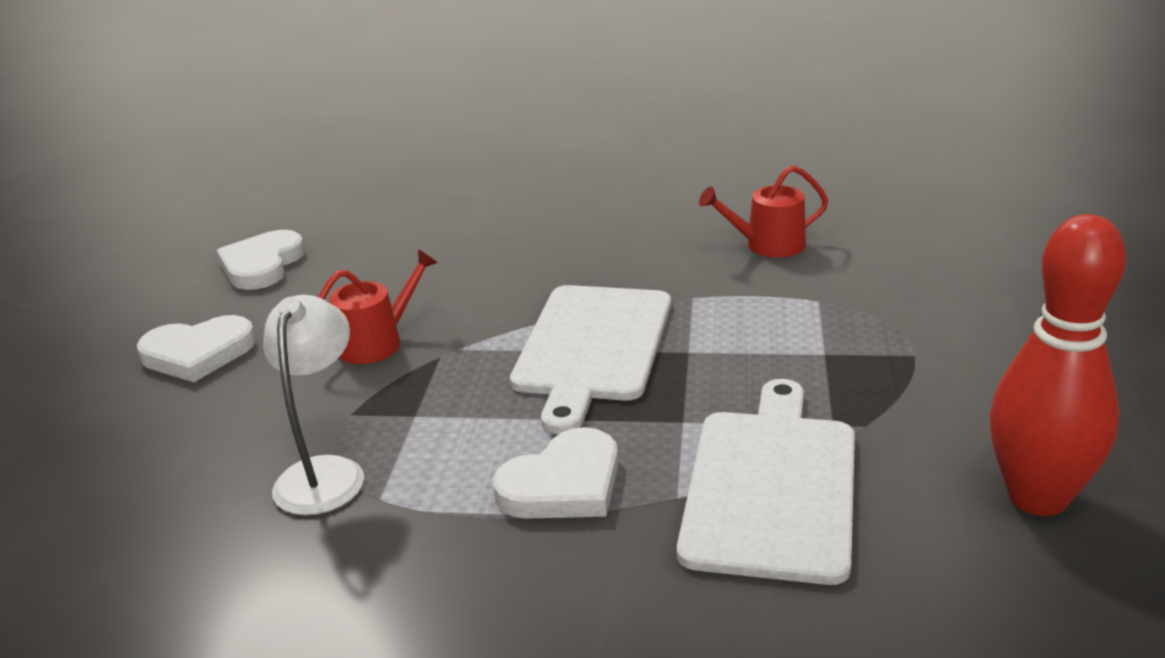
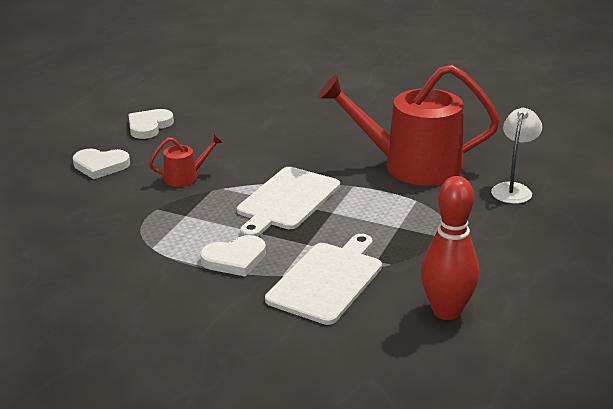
camera: 15 degrees right, 0 degrees up
(325, 473) = (133, 232): white lamp -> white lamp (513, 189)
(768, 245) = (412, 166): red watering can -> red watering can, size x2.34

